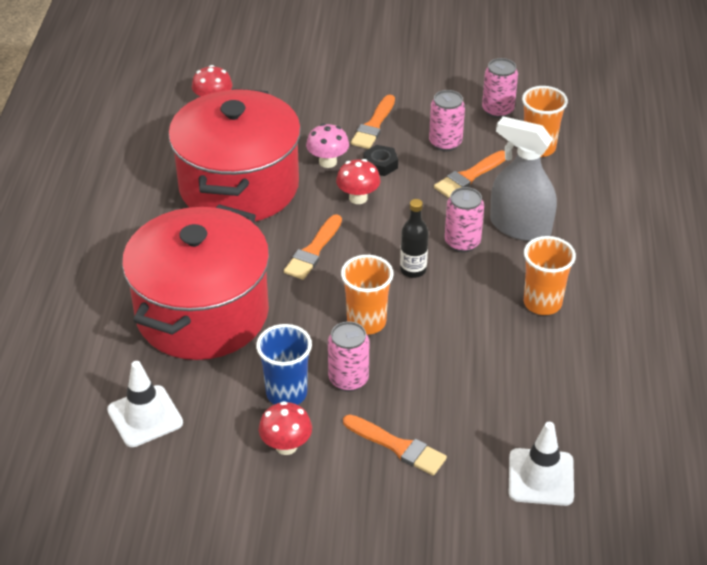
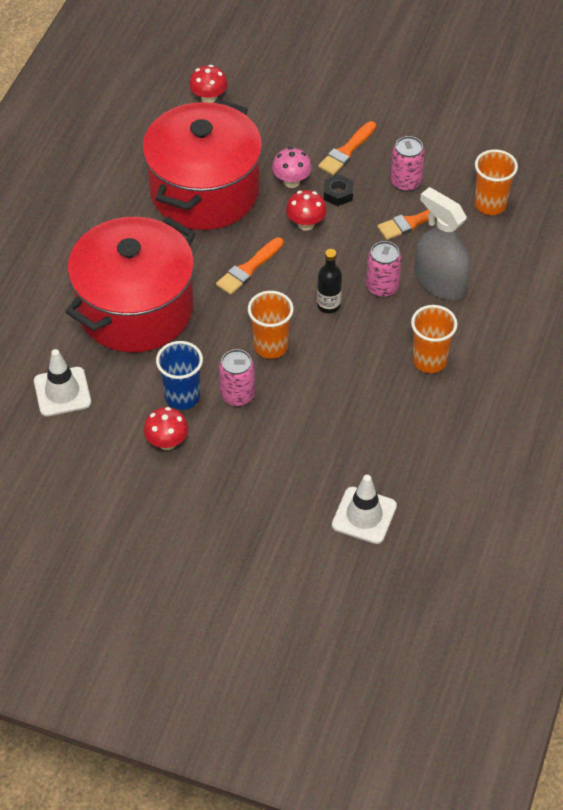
camera: 15 degrees right, 10 degrees up
(398, 446) = (257, 463): orange brush -> none
(497, 110) = (468, 157): pink can -> none

